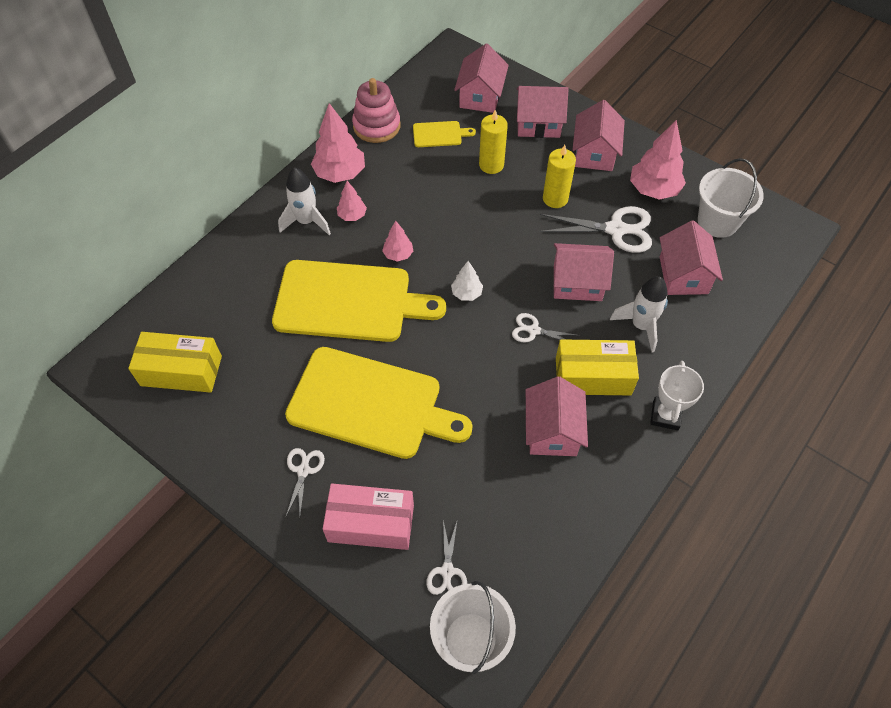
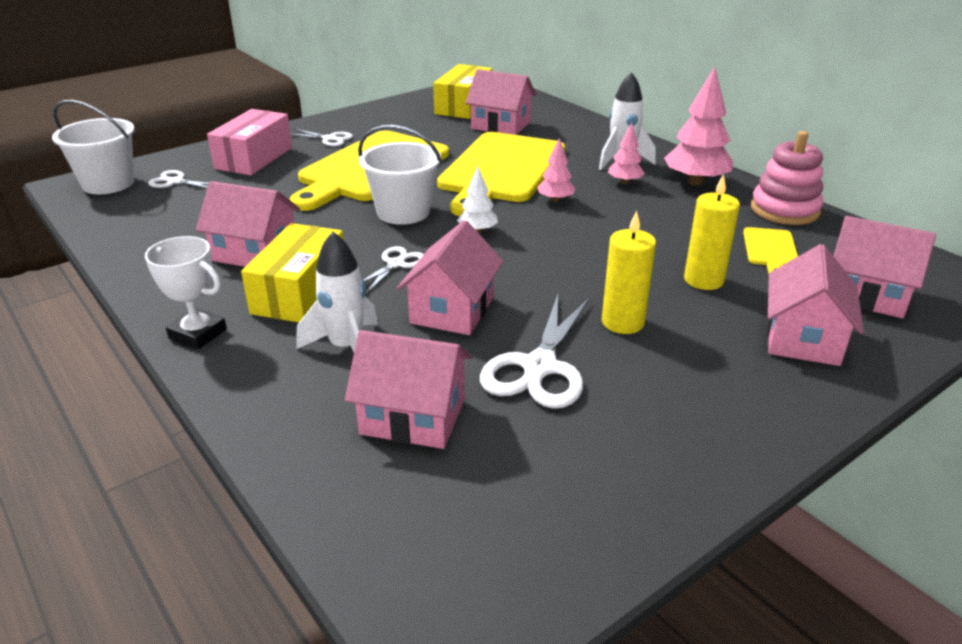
camera: 105 degrees right, 25 degrees down
(594, 153) = (727, 384): pink house -> pink house (501, 125)
(653, 190) = (622, 434): pink tree -> none
(717, 221) = (517, 502): white bucket -> white bucket (403, 212)

